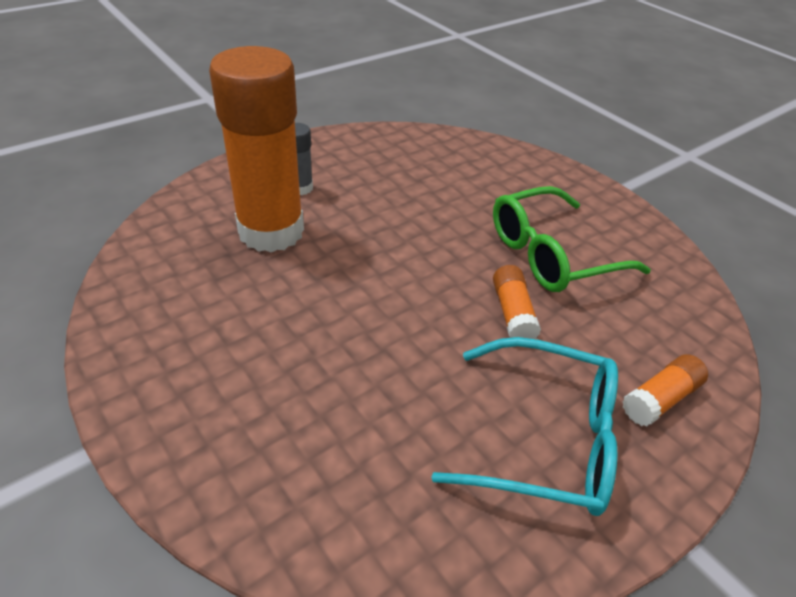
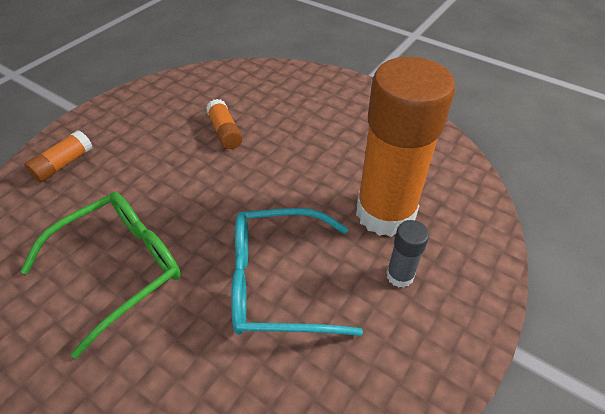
camera: 165 degrees right, 5 degrees up
(512, 313) = (161, 196): orange glue stick -> orange glue stick (225, 132)
(544, 438) = (144, 127): turquoise glasses -> turquoise glasses (278, 282)

